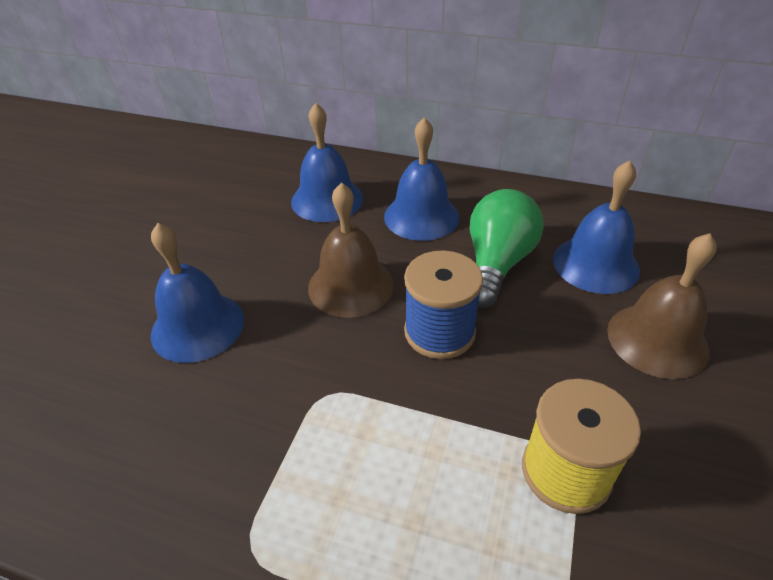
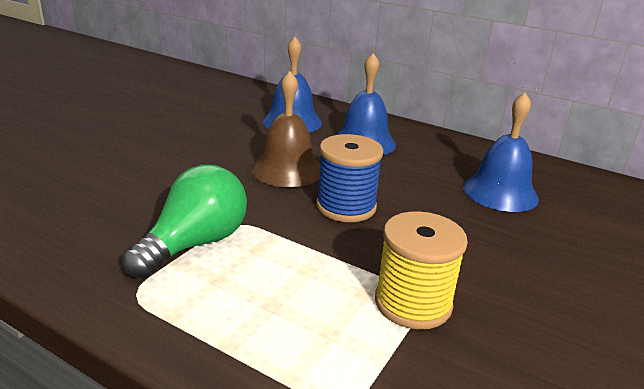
camera: 10 degrees right, 15 degrees down
(198, 326) = (158, 170): blue bell -> none
(497, 263) = (414, 178): green light bulb -> green light bulb (195, 244)
(657, 340) = (533, 244): brown bell -> none

